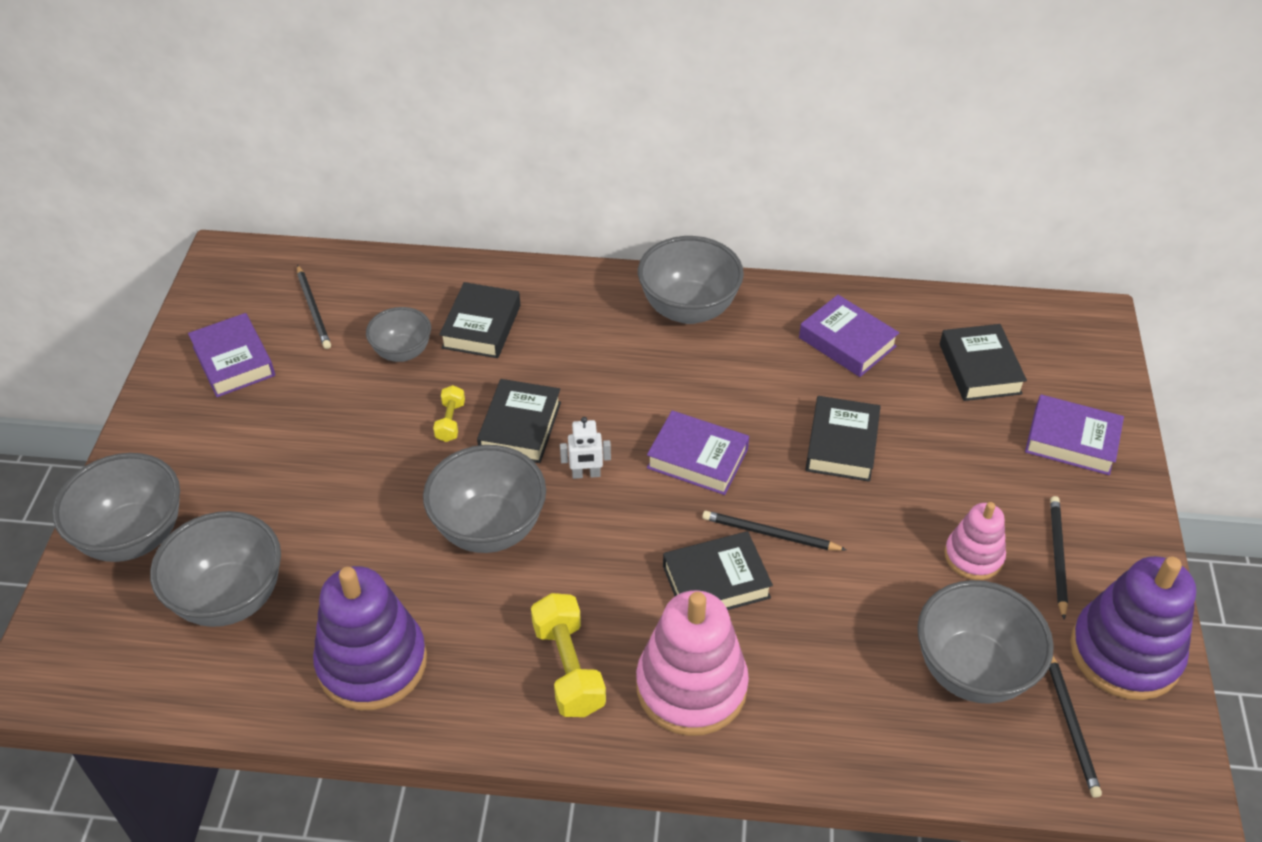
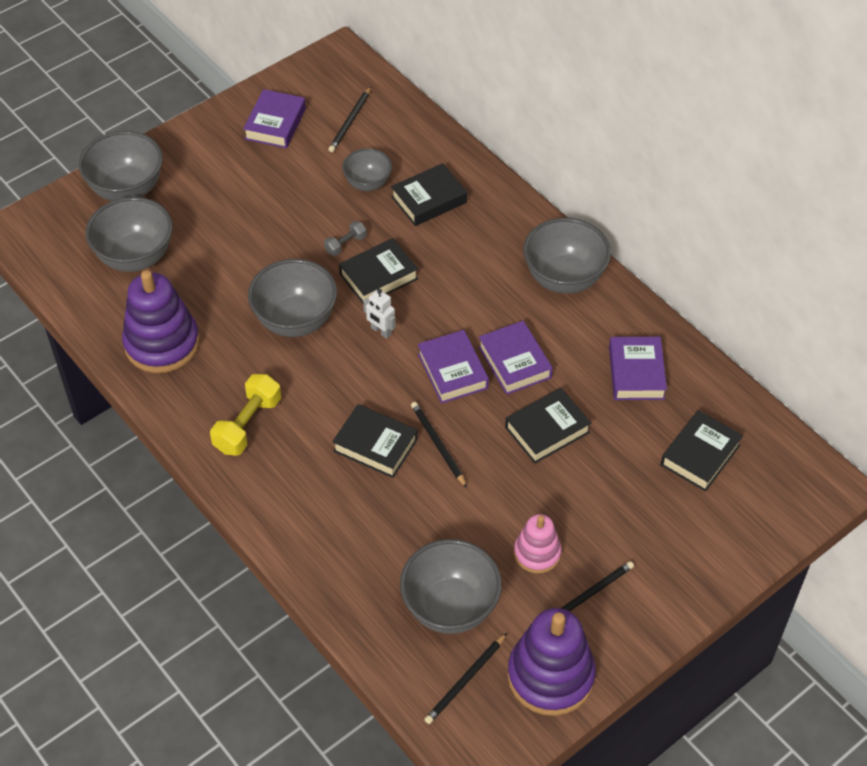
camera: 45 degrees right, 5 degrees up
(450, 421) = (345, 244): yellow dumbbell -> grey dumbbell
(691, 686) = (295, 486): pink stacking toy -> none
(1071, 441) = (696, 543): purple book -> purple book (514, 362)

